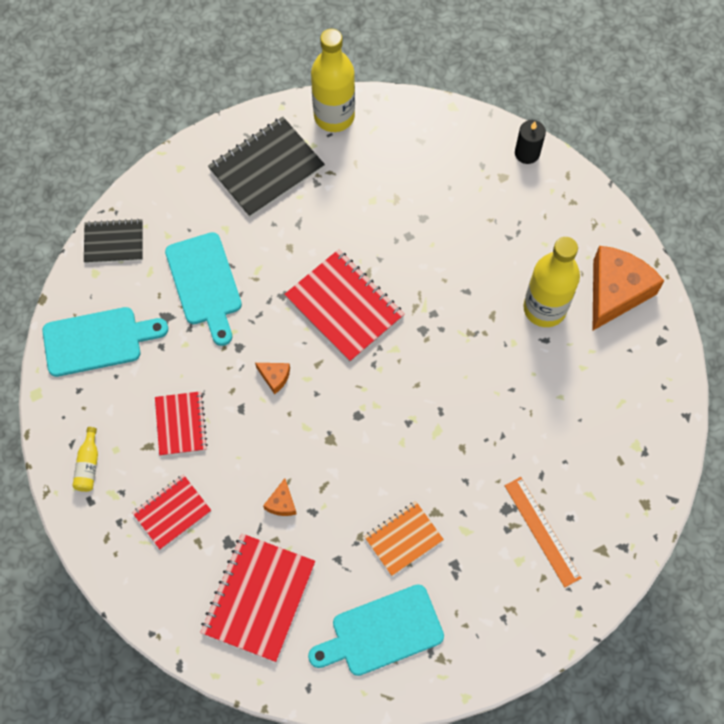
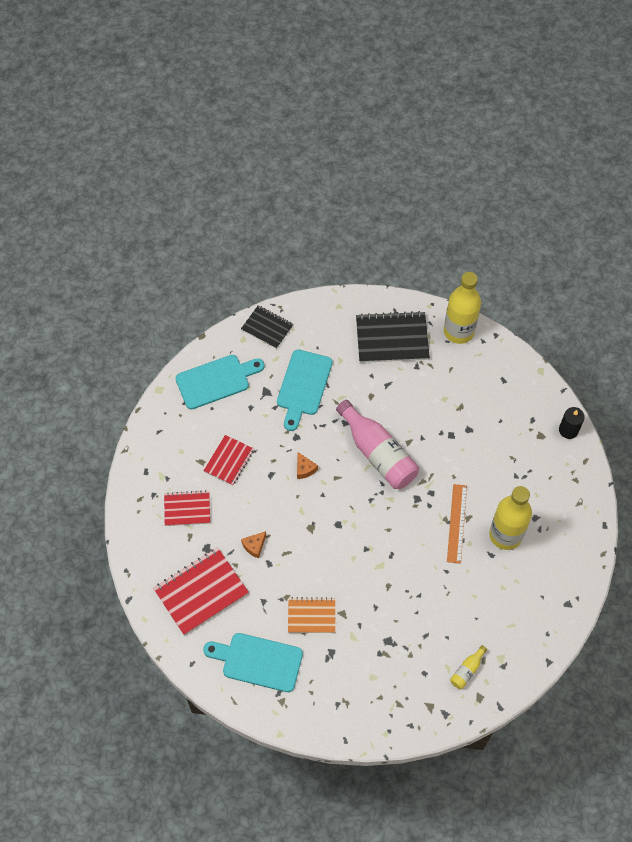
camera: 35 degrees right, 5 degrees down
(88, 465) = (159, 450): yellow bottle -> yellow bottle (467, 670)
(97, 341) = (216, 380): turquoise cutting board -> turquoise cutting board turned 45 degrees counterclockwise
(344, 307) = (378, 453): red notebook -> pink bottle
(542, 531) = (400, 669): orange ruler -> orange ruler (457, 523)
(616, 291) = (561, 554): orange cheese -> none

